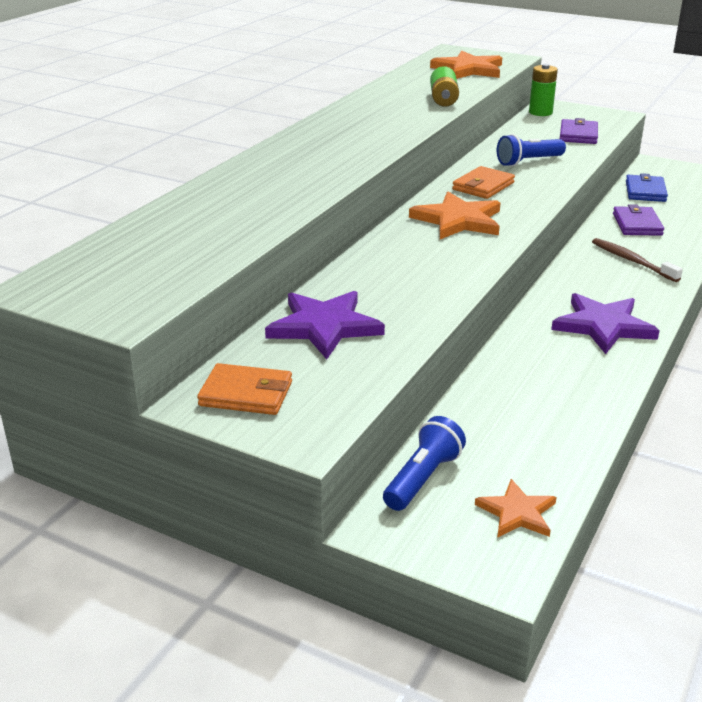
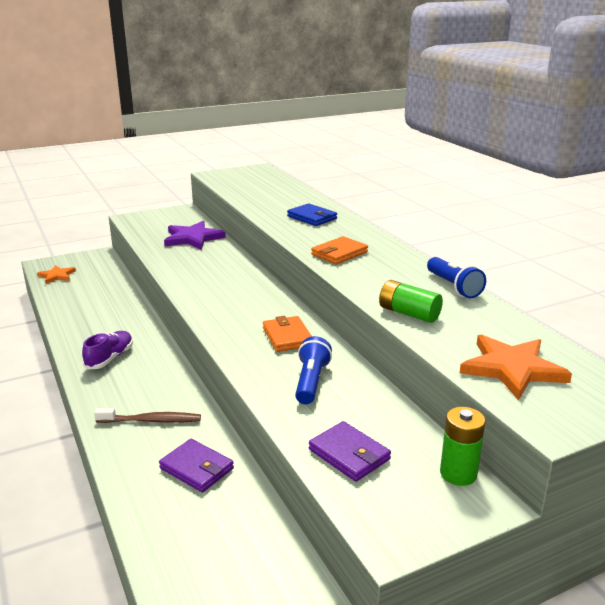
camera: 125 degrees right, 5 degrees down
(246, 394) = (172, 216): orange wallet -> orange wallet (339, 253)
(423, 478) = (105, 268): blue flashlight -> blue flashlight (453, 287)
(458, 220) = (246, 305): orange star -> none
(603, 326) = (110, 358): purple star -> purple shoe
(645, 191) = (252, 534): blue wallet -> blue wallet (312, 217)

